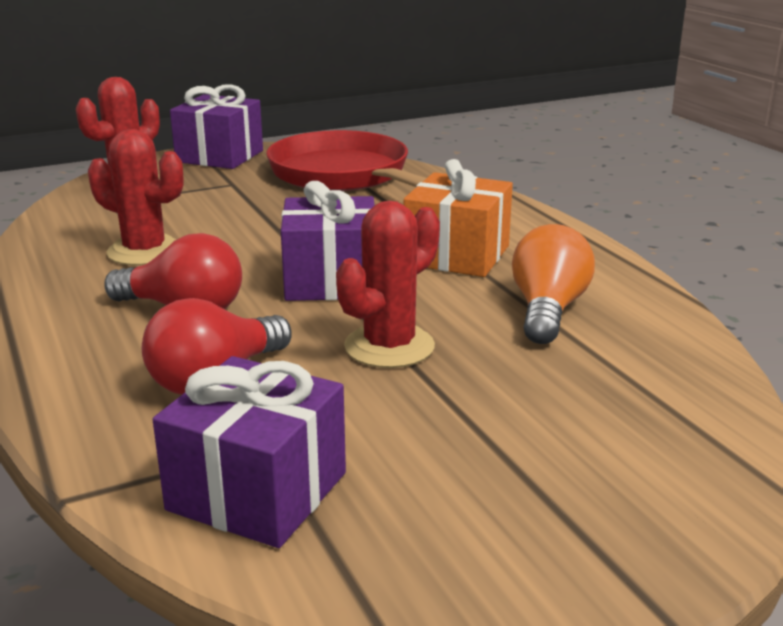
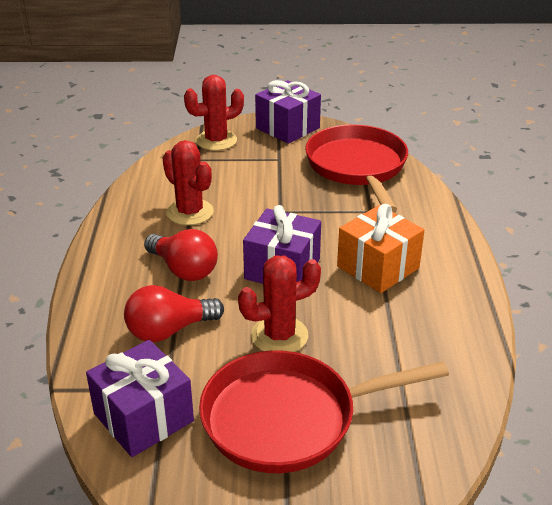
camera: 25 degrees right, 10 degrees up
(486, 430) = (289, 418): none -> red pan
(547, 310) = (399, 335): orange light bulb -> none

